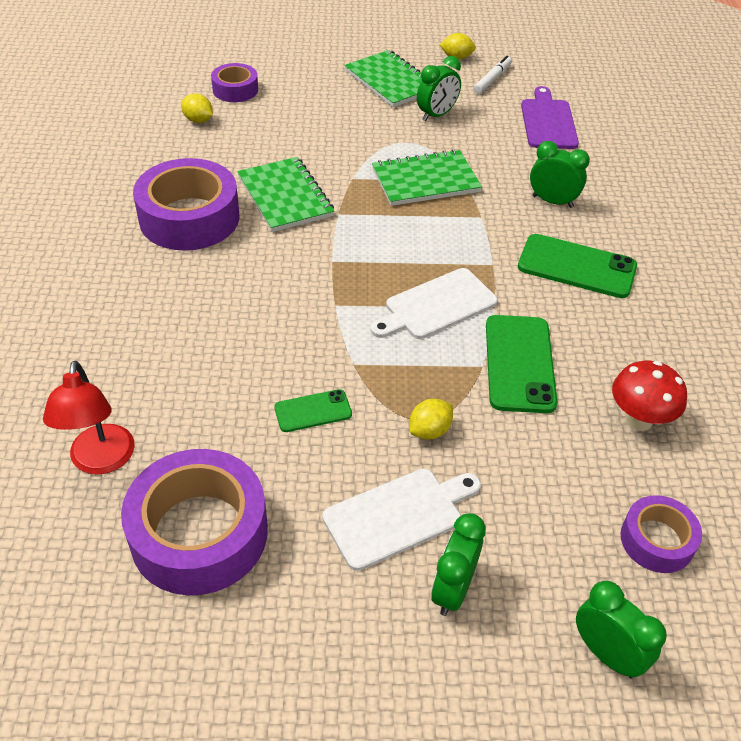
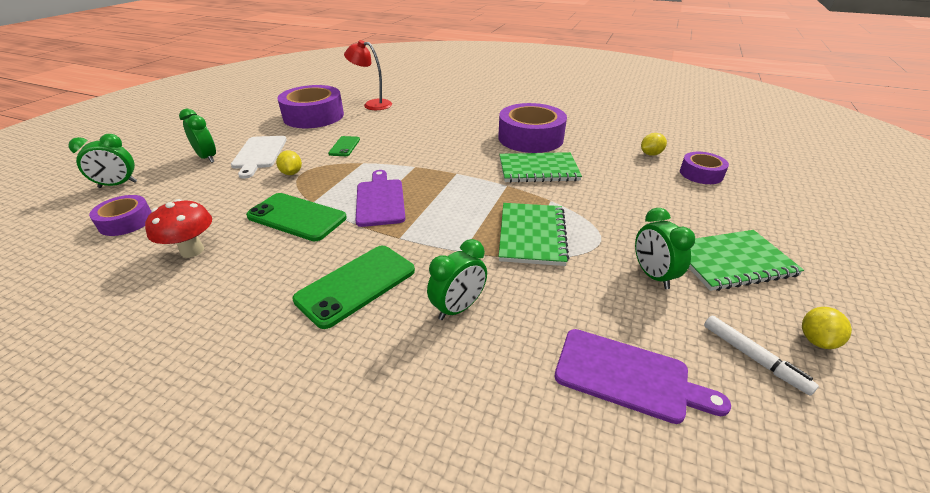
camera: 115 degrees right, 10 degrees down
(436, 306) = (380, 200): white cutting board -> purple cutting board

